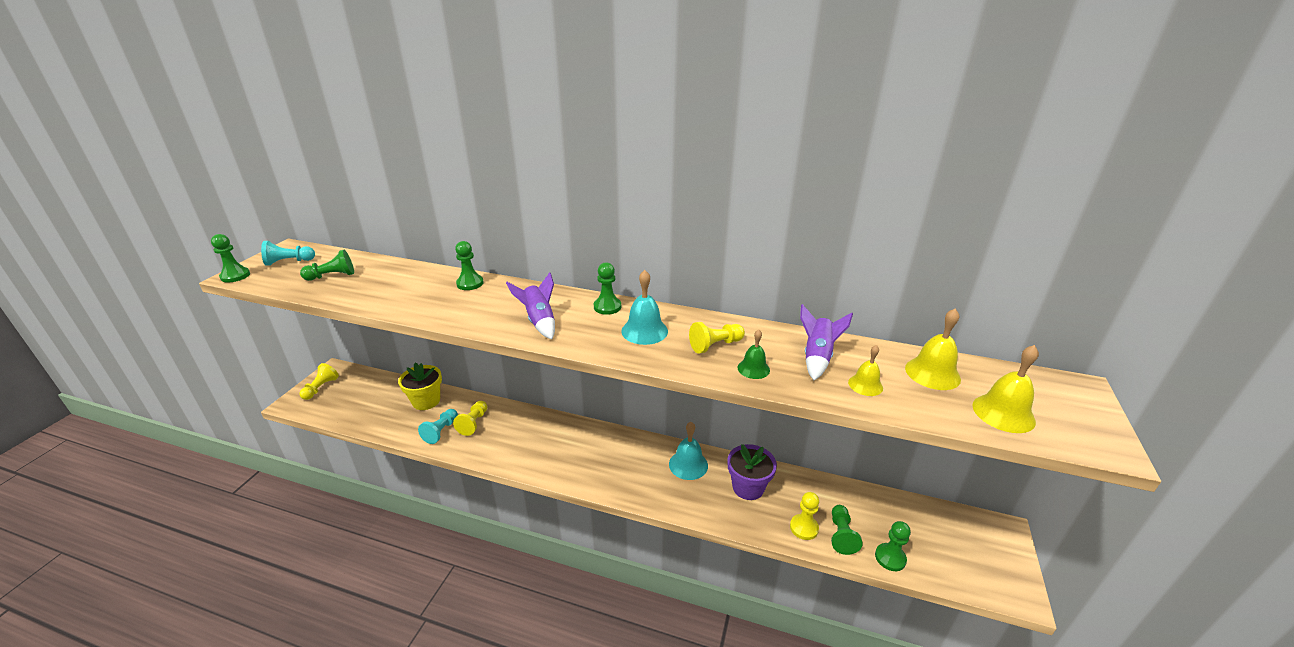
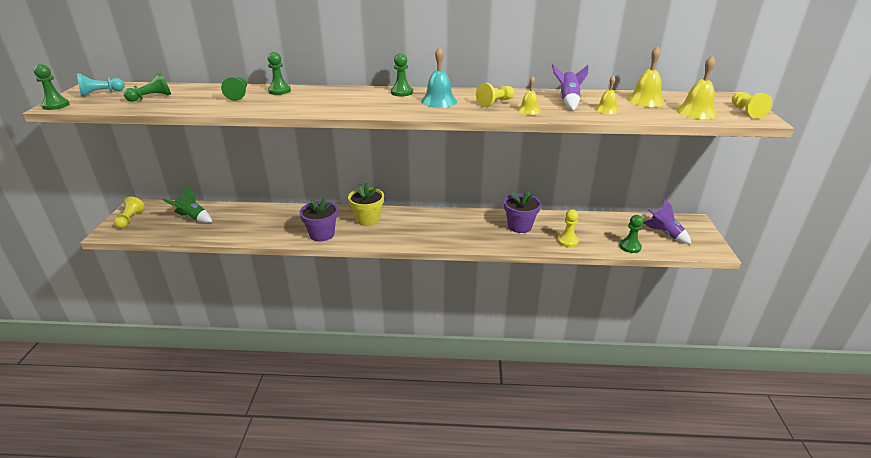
camera: 15 degrees left, 0 degrees up
(381, 398) = (192, 218): none -> green rocket
(426, 401) = (235, 214): yellow flower pot -> yellow flower pot (368, 219)
(441, 431) = (260, 230): turquoise pawn -> none
(473, 423) = (285, 222): yellow pawn -> yellow pawn (746, 111)
(505, 451) = (322, 234): none -> purple flower pot
(539, 322) = (354, 104): purple rocket -> purple rocket (664, 234)
(688, 464) = (470, 220): turquoise bell -> none
(753, 368) = (529, 110): green bell -> yellow bell
(841, 535) = (594, 241): green pawn -> green pawn (238, 95)

